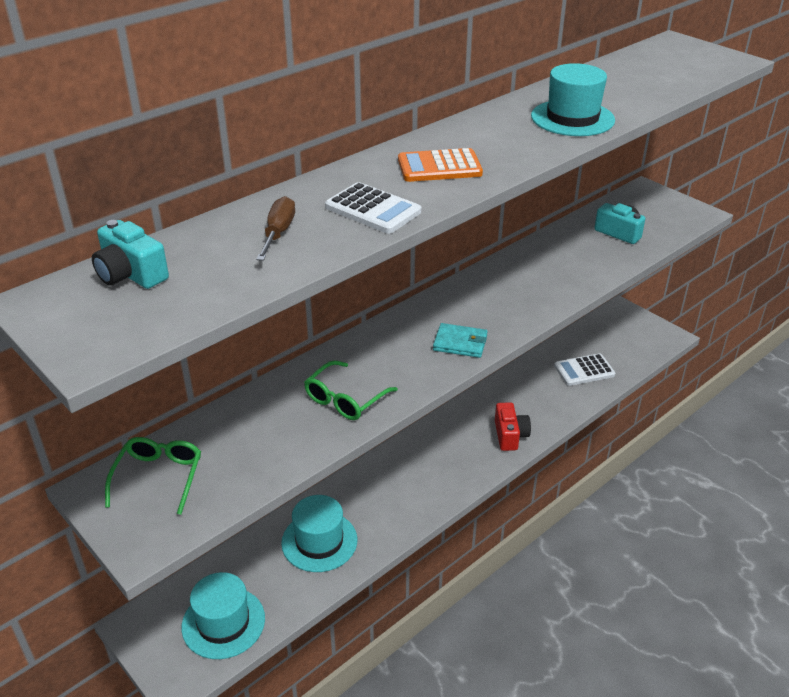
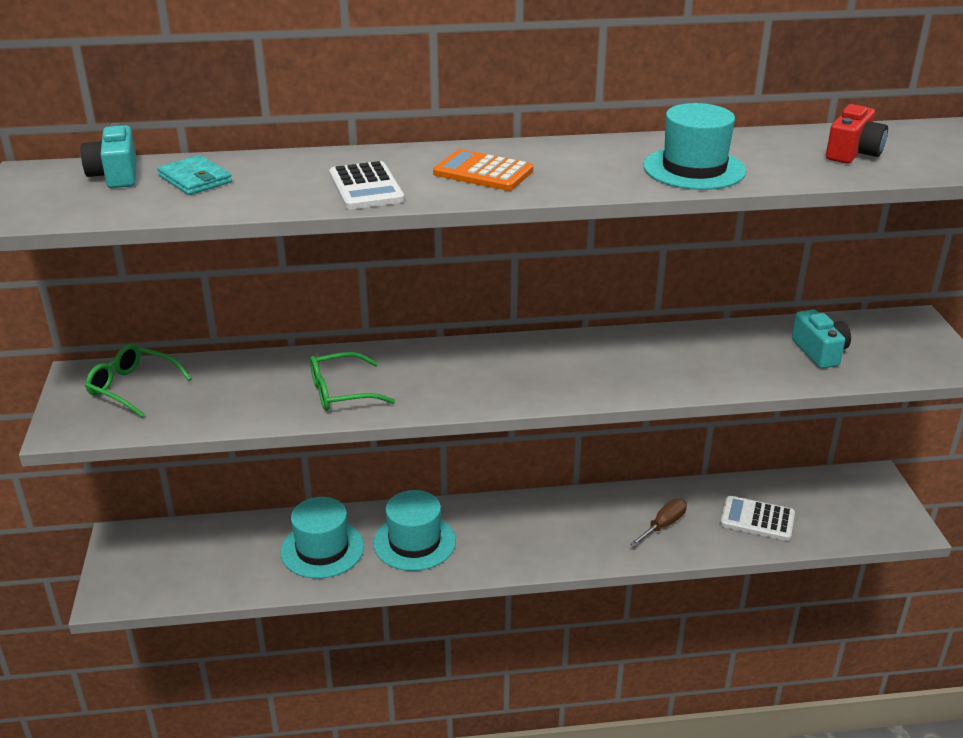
camera: 35 degrees right, 5 degrees down
(158, 477) = (132, 387): green glasses -> green glasses turned 105 degrees counterclockwise
(223, 622) = (182, 572): turquoise hat -> turquoise hat (414, 542)
(278, 233) = (263, 181): brown screwdriver -> brown screwdriver (663, 525)
(460, 343) = (504, 388): turquoise wallet -> turquoise wallet (195, 179)
(510, 435) = (601, 544): red camera -> red camera (853, 153)

